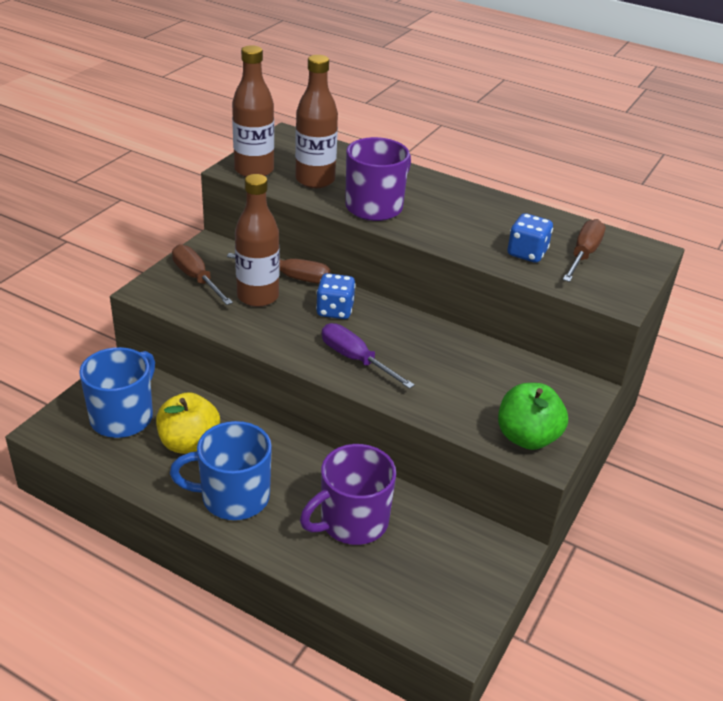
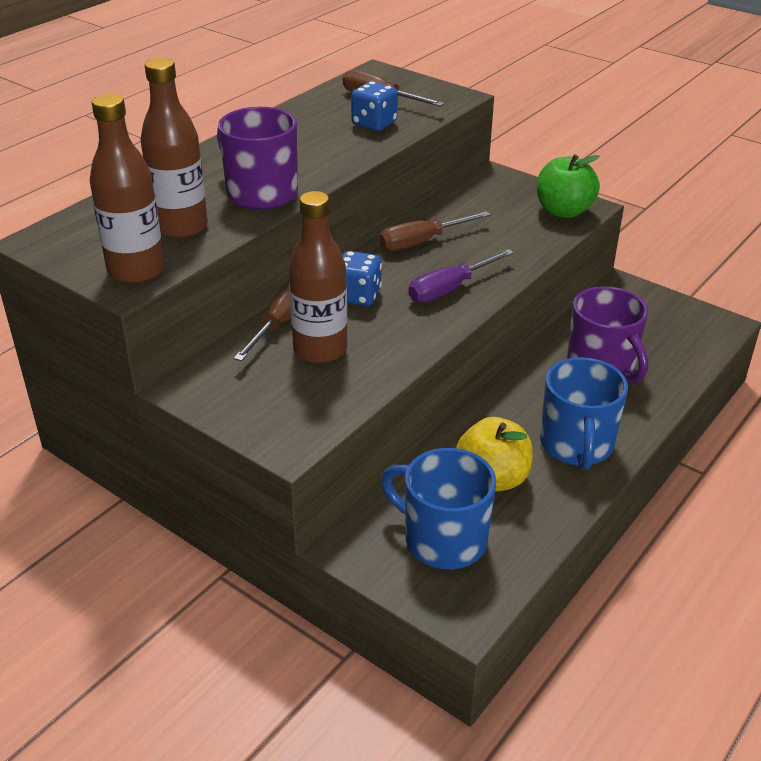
camera: 80 degrees left, 0 degrees up
(196, 278) = (268, 399): brown screwdriver -> brown screwdriver (422, 242)

